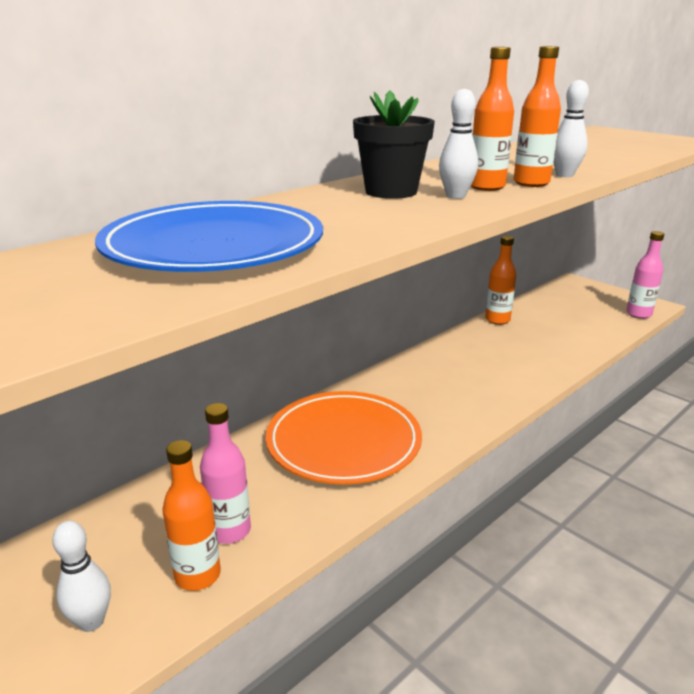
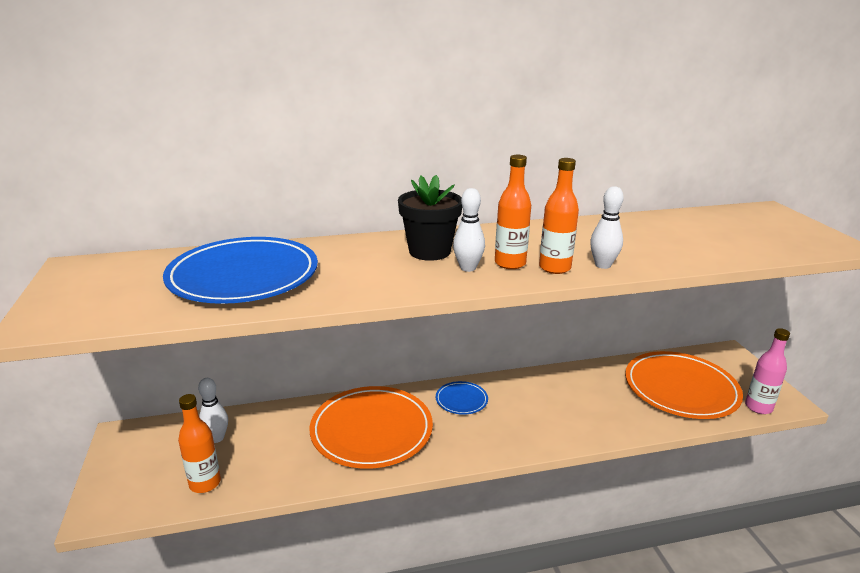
camera: 30 degrees right, 0 degrees up
(91, 621) = (135, 484): white bowling pin -> white bowling pin (217, 438)
(230, 531) = (246, 463): pink bottle -> none
(403, 383) = (461, 400): none -> blue plate
(497, 320) = (603, 369): orange bottle -> none
(572, 317) = (680, 389): none -> orange plate

